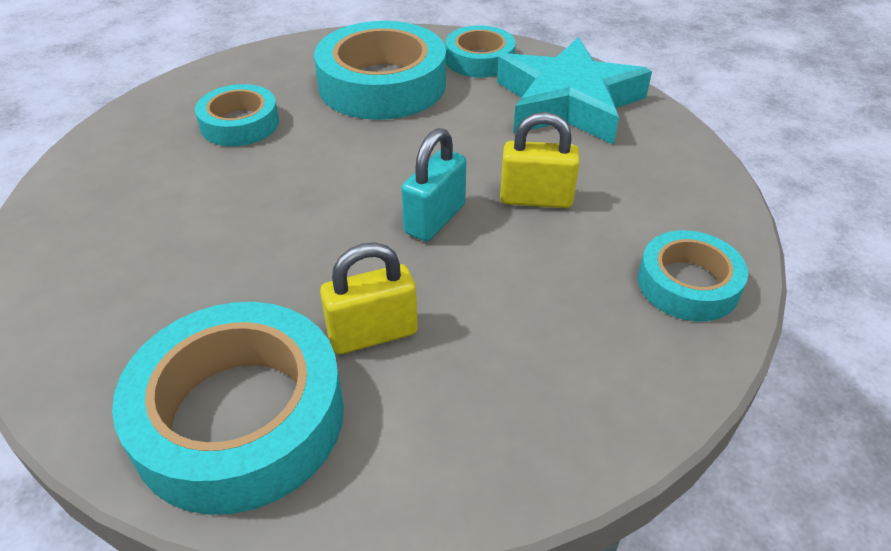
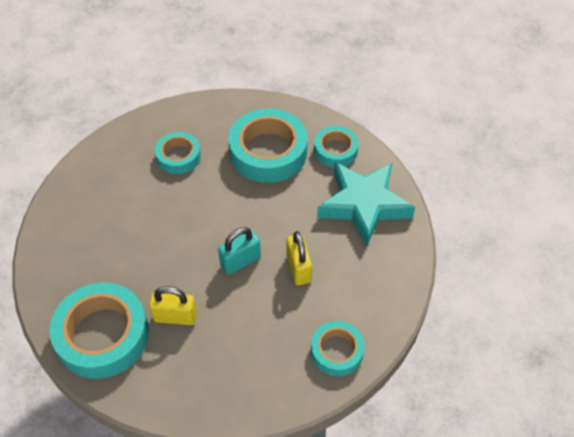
camera: 25 degrees right, 10 degrees up
(536, 199) = (298, 268): yellow padlock -> yellow padlock turned 45 degrees clockwise

